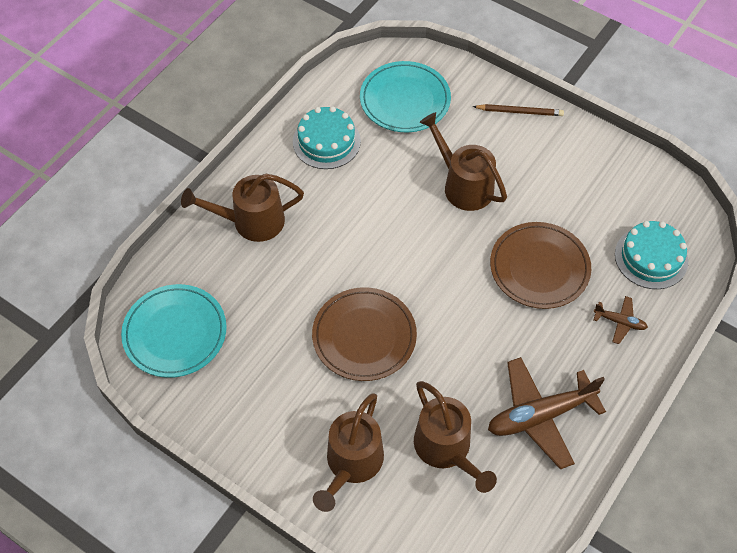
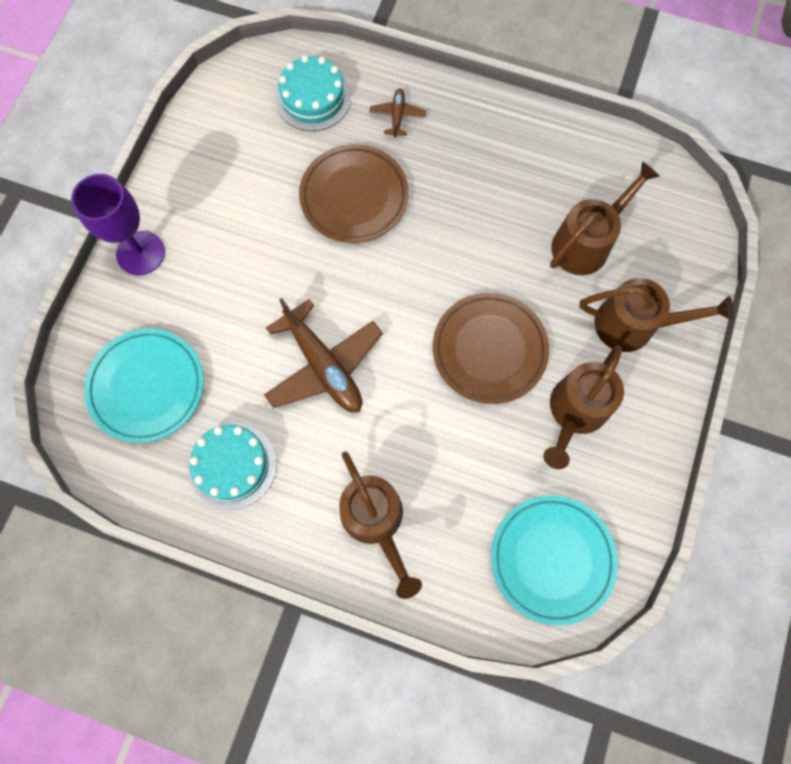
camera: 105 degrees left, 15 degrees up
(463, 185) = (263, 293): brown watering can -> brown watering can (574, 413)
(519, 111) = (140, 253): brown pencil -> purple goblet
(540, 416) = (522, 168): brown plane -> brown plane (323, 365)

